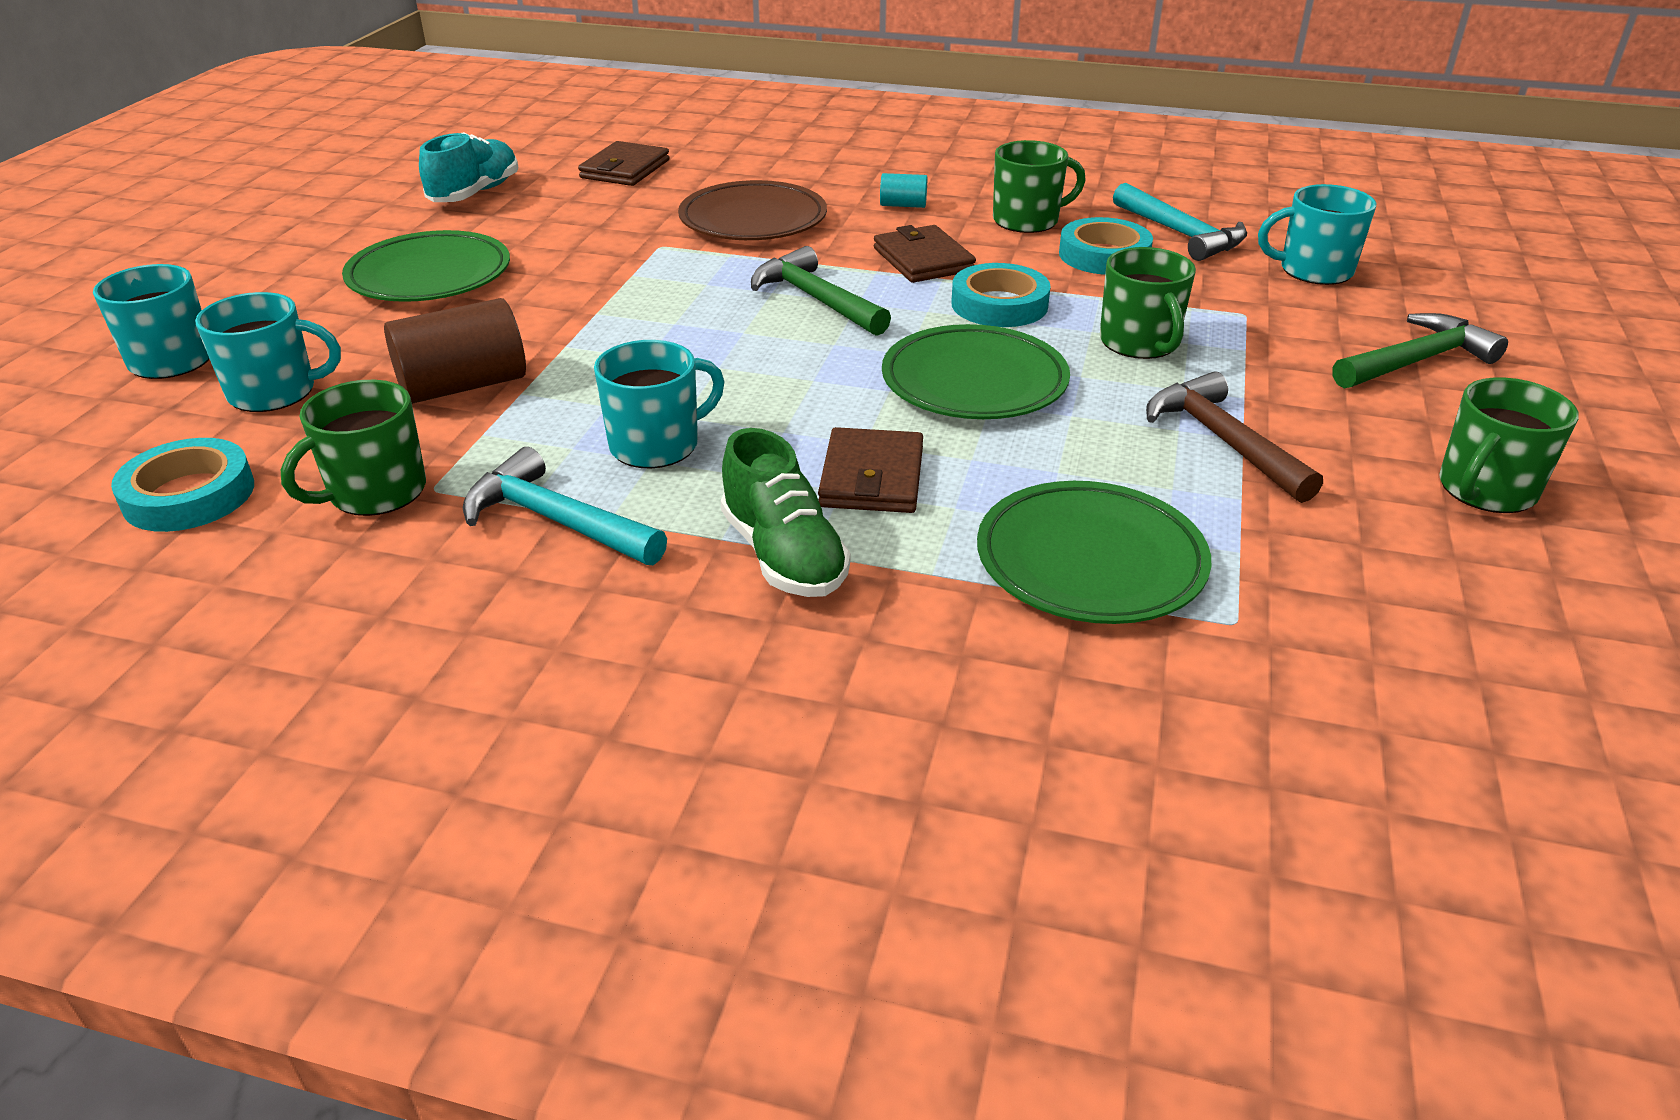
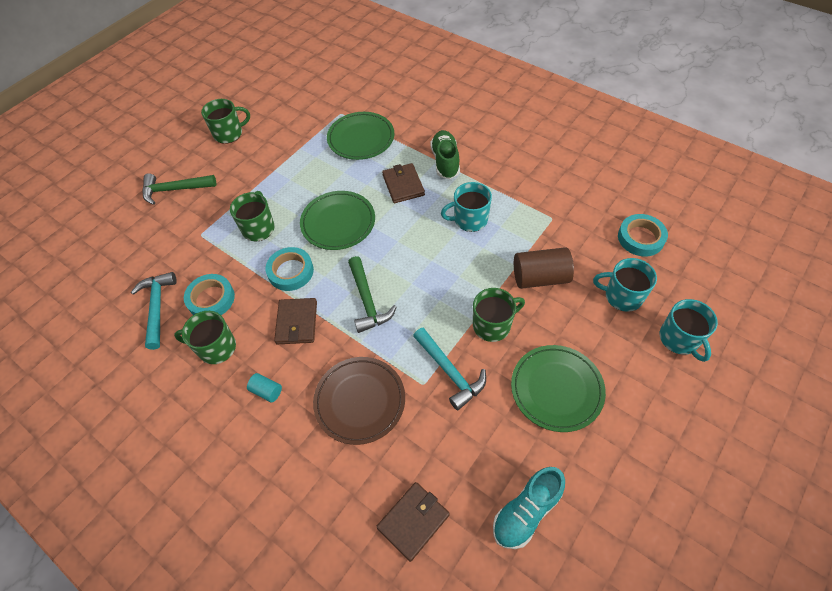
camera: 155 degrees left, 20 degrees up
(375, 492) = (572, 222): green mug -> green mug (492, 325)
(557, 521) = (511, 192): turquoise hammer -> turquoise hammer (450, 372)
(871, 477) = (403, 185): brown wallet -> brown wallet turned 45 degrees counterclockwise
(1223, 441) = (281, 170): brown hammer -> none
(1314, 271) = (137, 256): turquoise mug -> none

